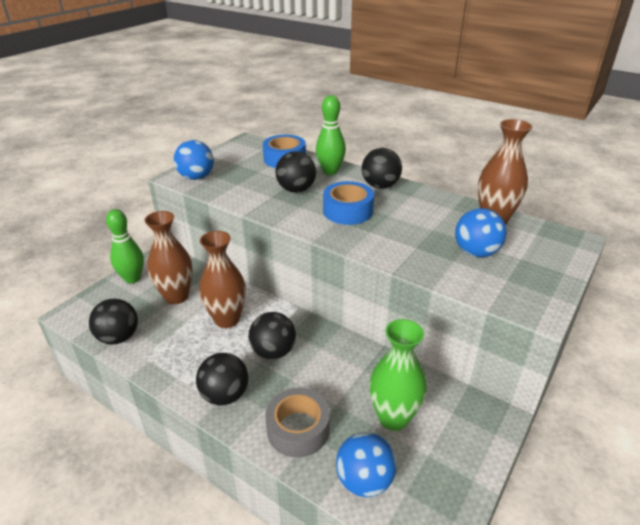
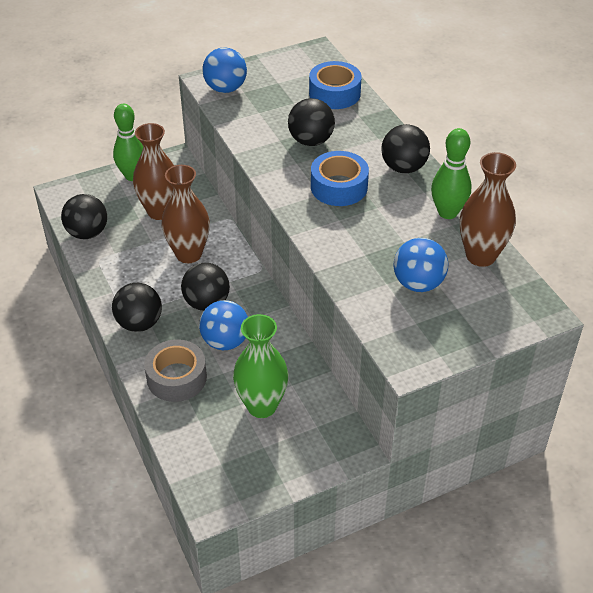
camera: 30 degrees right, 10 degrees up
(330, 171) = (368, 128): green bowling pin -> green bowling pin (447, 212)
(364, 480) = (196, 439): blue ball -> blue ball (225, 341)

